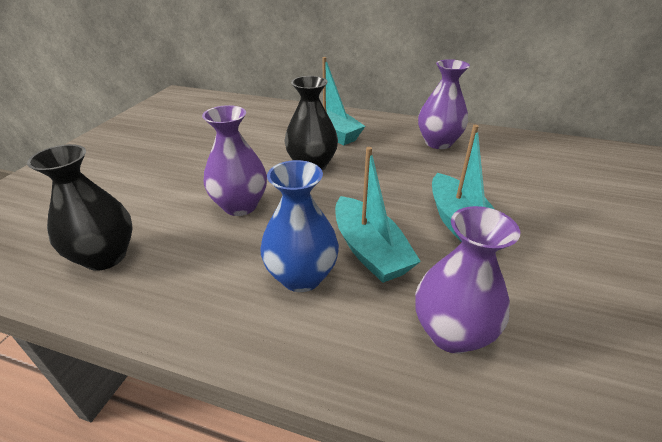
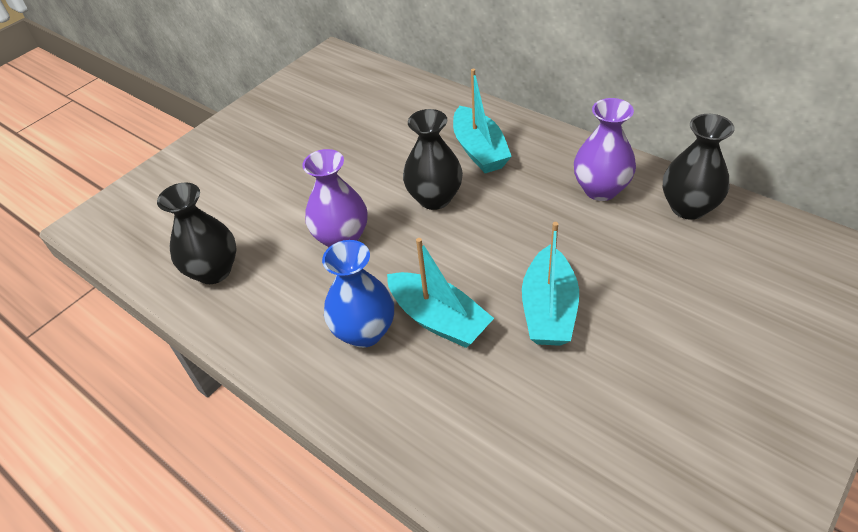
camera: 25 degrees right, 10 degrees up
(369, 250) = (438, 319): turquoise boat -> turquoise boat turned 45 degrees counterclockwise
(451, 333) = (464, 419): purple vase -> none
(506, 144) = (688, 207): none -> black vase

